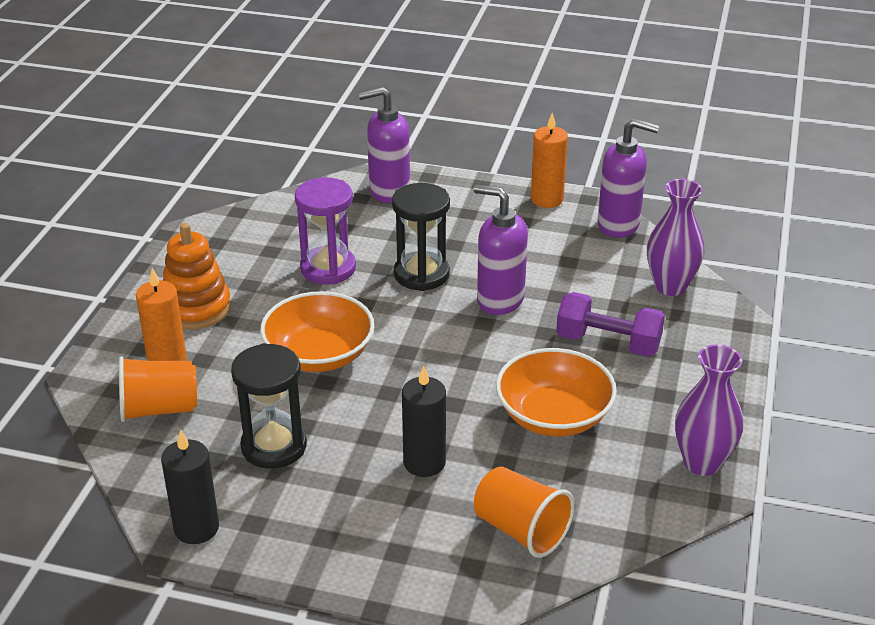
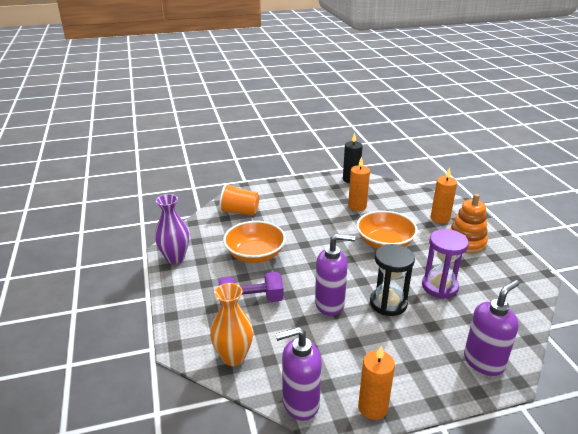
camera: 150 degrees right, 5 degrees down
(159, 409) = (415, 203): orange cup -> none
(274, 446) = (357, 206): black hourglass -> orange candle
(424, 462) = (295, 220): black candle -> none
(670, 286) = (233, 357): purple vase -> orange vase

